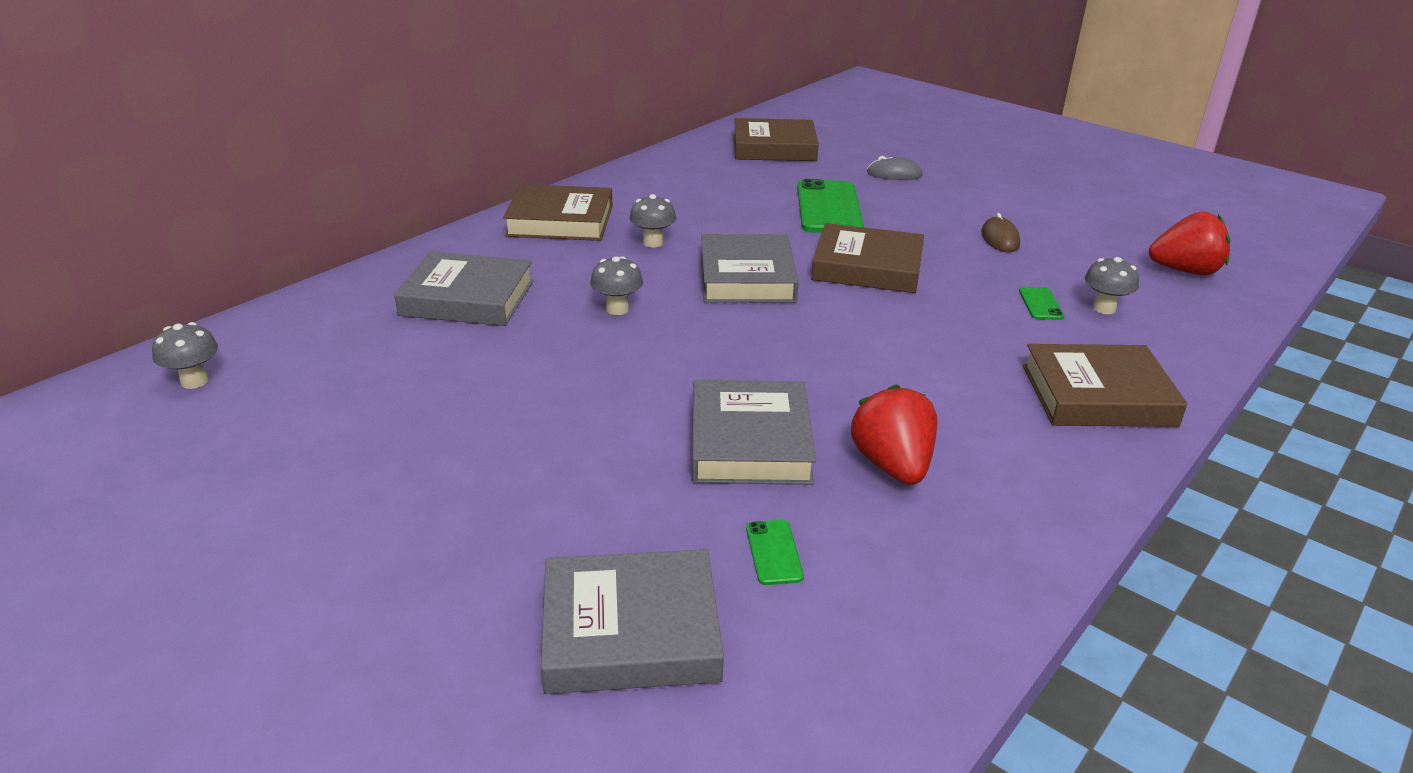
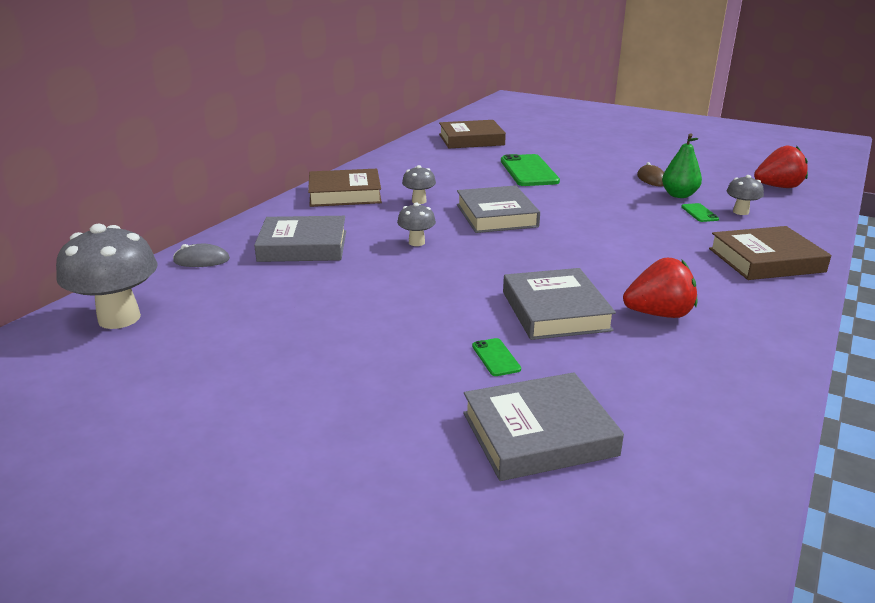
camera: 10 degrees left, 5 degrees down
(194, 381) = (119, 318): grey mushroom -> grey mushroom, size x1.97
(774, 552) = (610, 374): green phone -> green phone (496, 357)
(867, 267) = (574, 202): brown book -> none
(892, 465) = (659, 314): red strawberry -> red strawberry turned 105 degrees clockwise
(894, 174) = (561, 148): grey mouse -> grey mouse (201, 260)
(1026, 270) = (679, 195): none -> green pear

